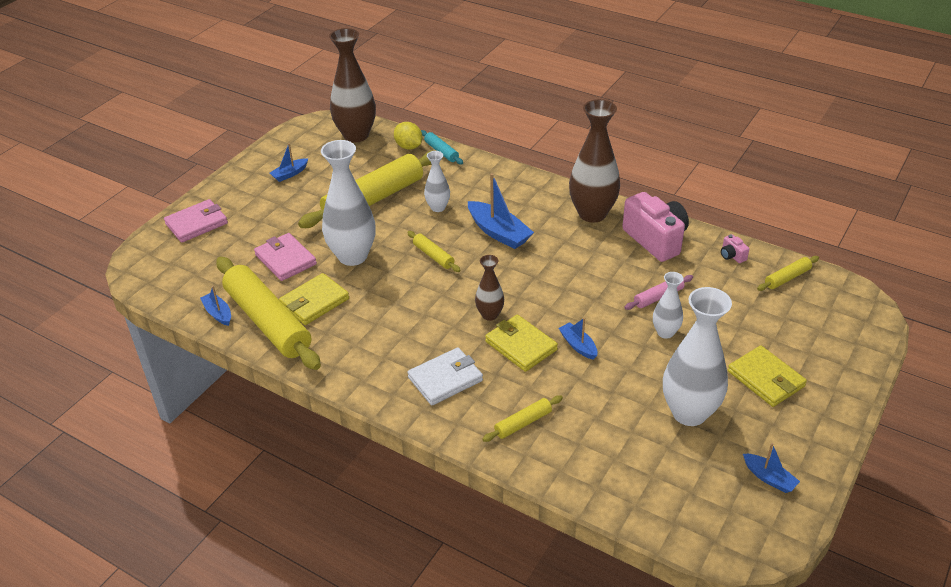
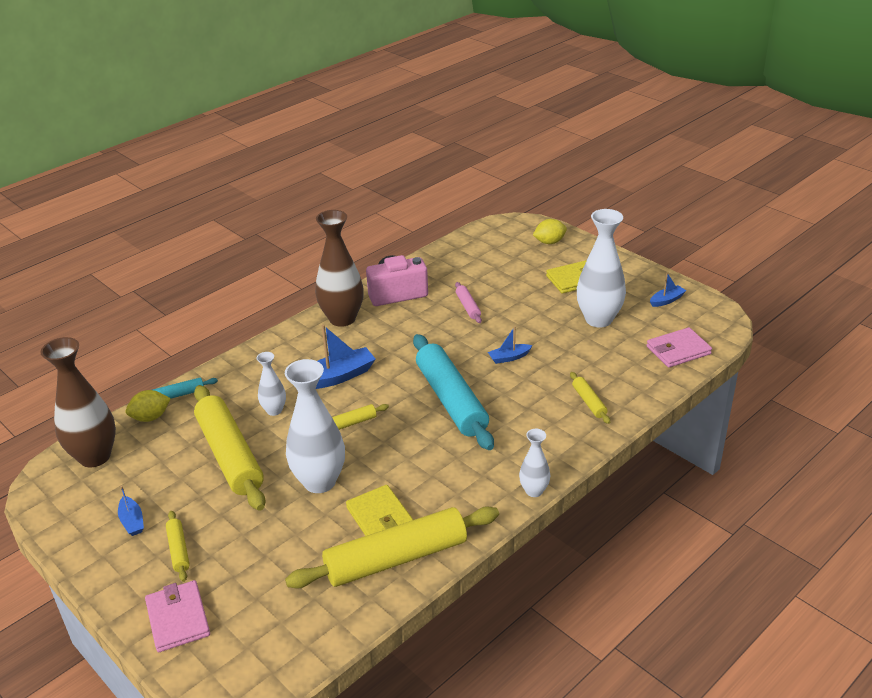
camera: 75 degrees left, 5 degrees down
(218, 313) = (364, 602): blue boat -> none
(285, 259) = (297, 537): pink wallet -> pink wallet (678, 350)
(445, 379) = (524, 439): white wallet -> none
(489, 315) = (451, 400): brown vase -> turquoise rolling pin
(521, 346) = (498, 388): yellow wallet -> none
(665, 332) = (510, 312): white vase -> white vase (534, 491)
(732, 256) = (435, 263): pink camera -> none
(787, 278) = (472, 246): yellow rolling pin -> yellow rolling pin (178, 550)
(840, 343) = (549, 242): none -> yellow lemon

